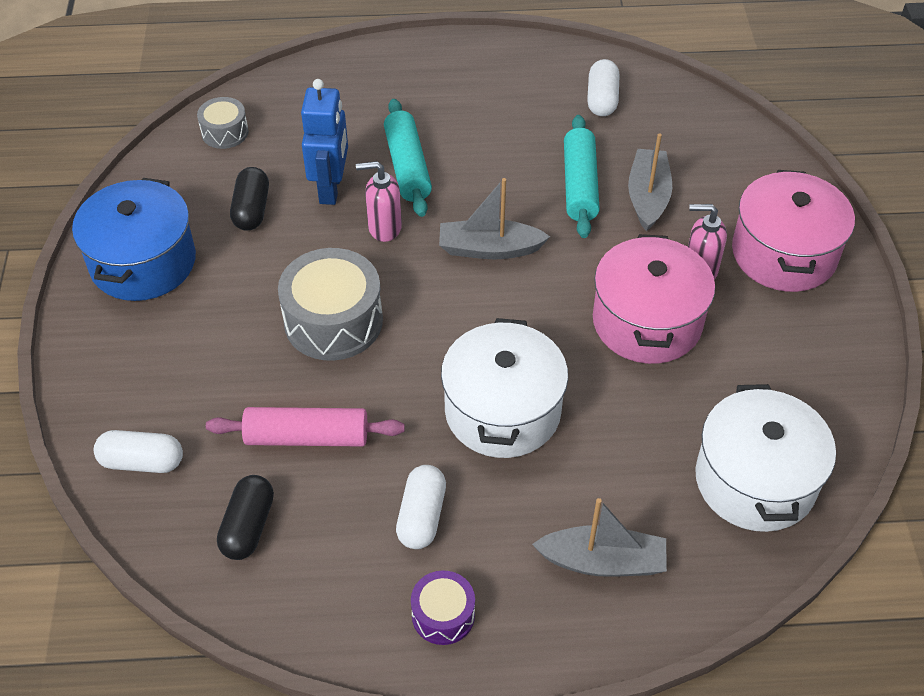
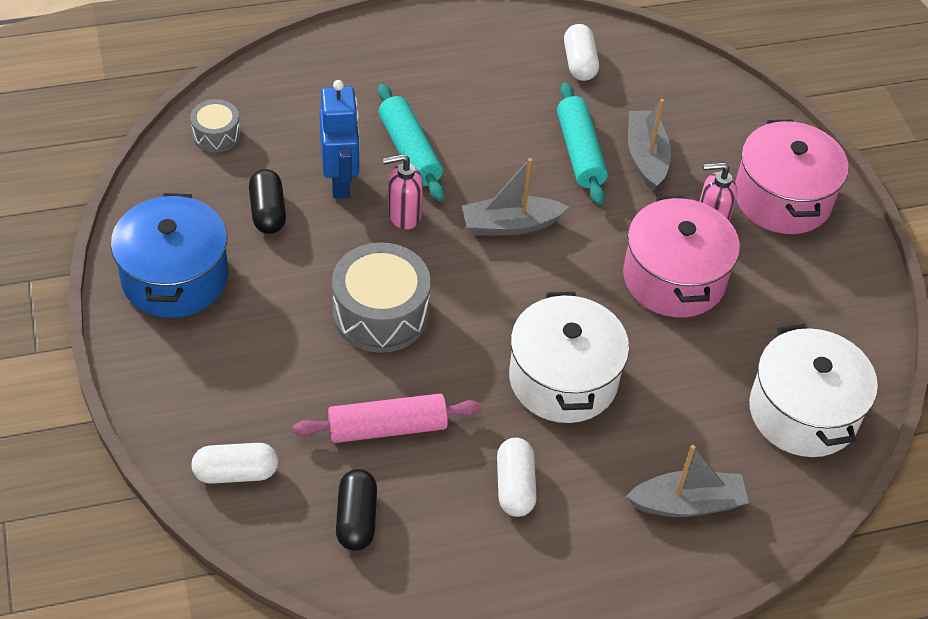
camera: 15 degrees left, 0 degrees up
(443, 615) = (558, 572): purple drum -> none

